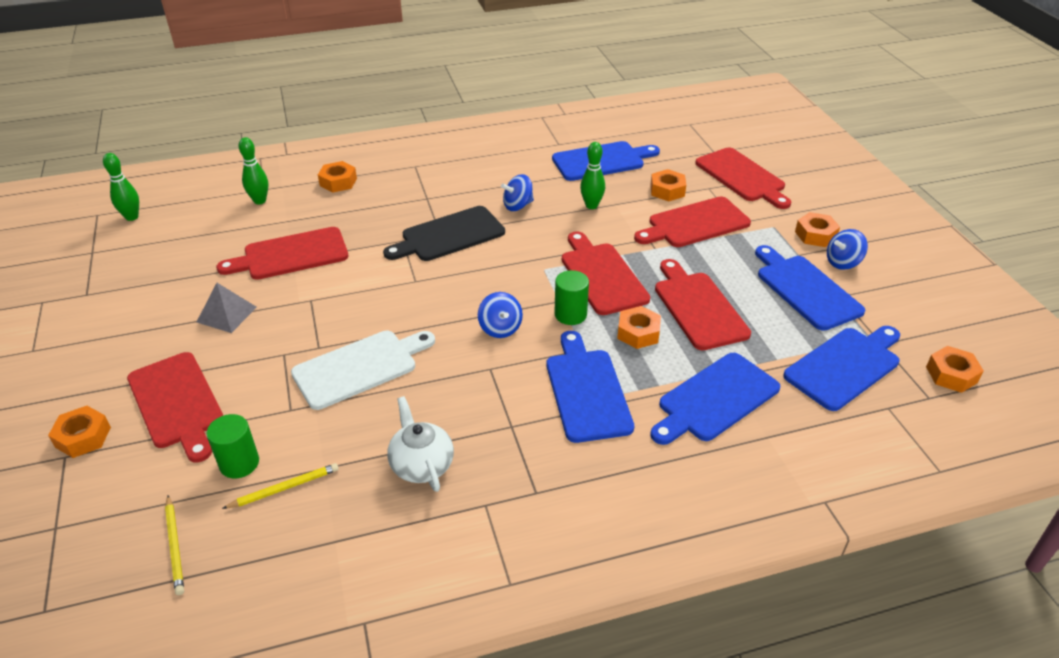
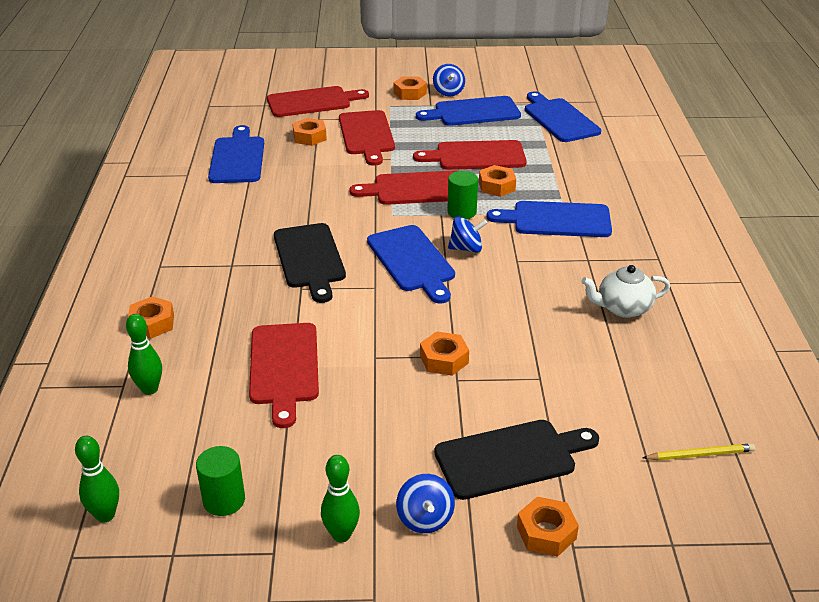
camera: 75 degrees left, 5 degrees down
(177, 403) = (511, 458): red cutting board -> black cutting board
(227, 314) = (373, 420): grey pyramid -> none
(239, 463) = (604, 413): green cylinder -> green cylinder (224, 500)
(284, 488) = (638, 385): yellow pencil -> none
(360, 367) = (493, 331): white cutting board -> none
(518, 205) = (283, 213): blue spinning top -> blue spinning top (425, 518)
(591, 205) = (308, 176): green bowling pin -> green bowling pin (341, 535)
(715, 399) = (579, 171): blue cutting board -> blue cutting board (412, 261)
(951, 374) = (577, 89): orange nut -> orange nut (444, 359)

